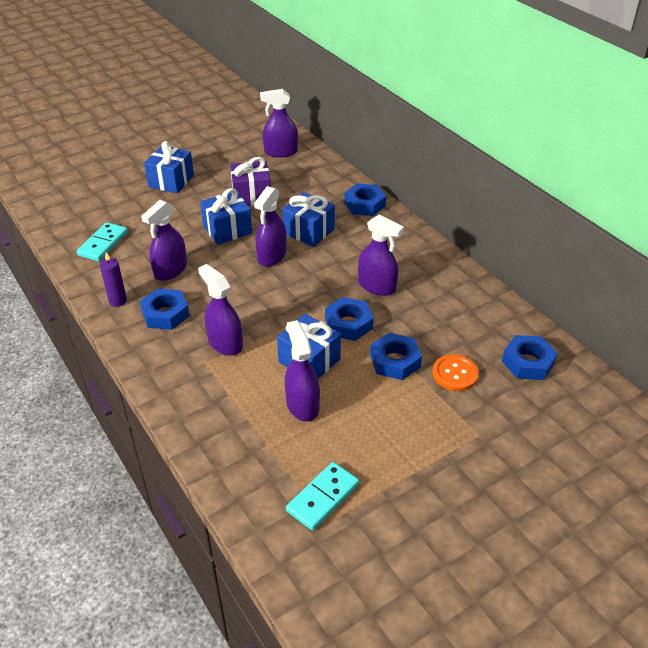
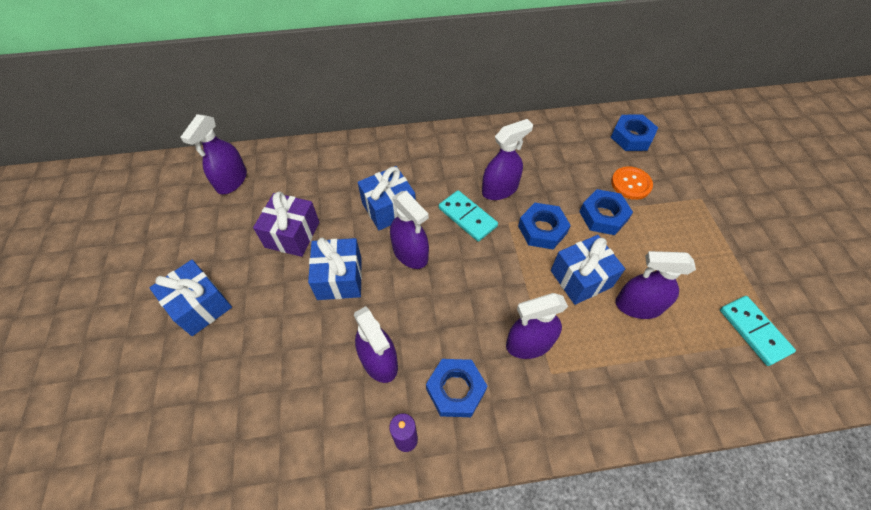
camera: 65 degrees left, 15 degrees up
(103, 244) = (278, 428): turquoise domino -> turquoise domino (467, 217)
(364, 204) = (374, 150): blue nut -> none

